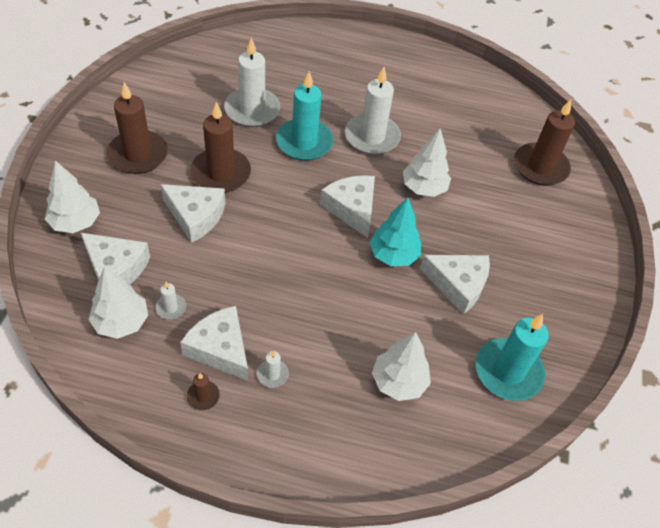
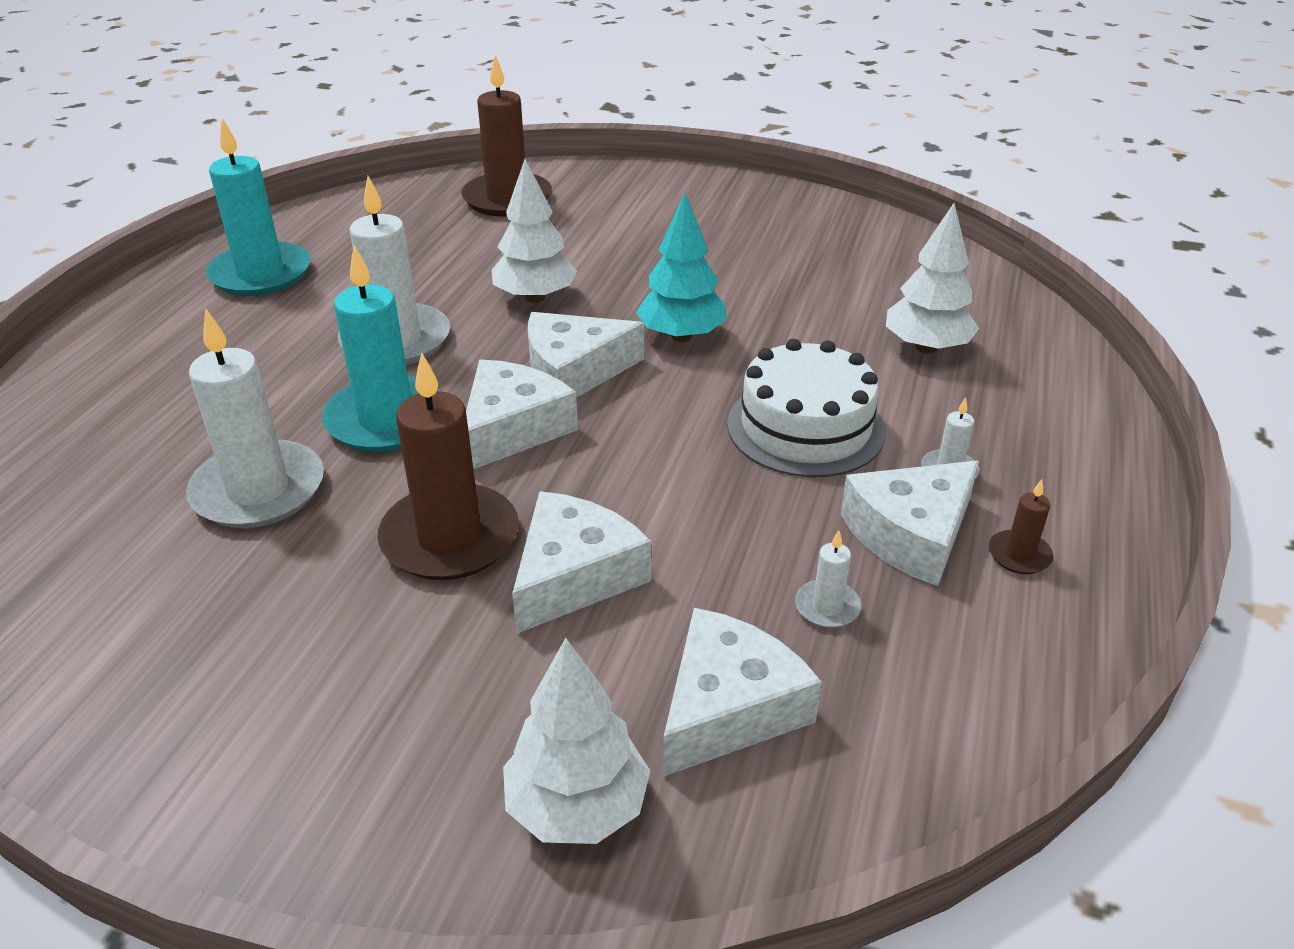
camera: 80 degrees left, 15 degrees down
(121, 322) = (877, 687): white tree -> none
(138, 155) = (351, 689): brown candle -> none
(309, 309) = (805, 427): none -> white cake
(458, 285) = (738, 284): white cheese -> white cheese (512, 429)
(508, 371) = (884, 261): turquoise candle -> turquoise candle (261, 274)

